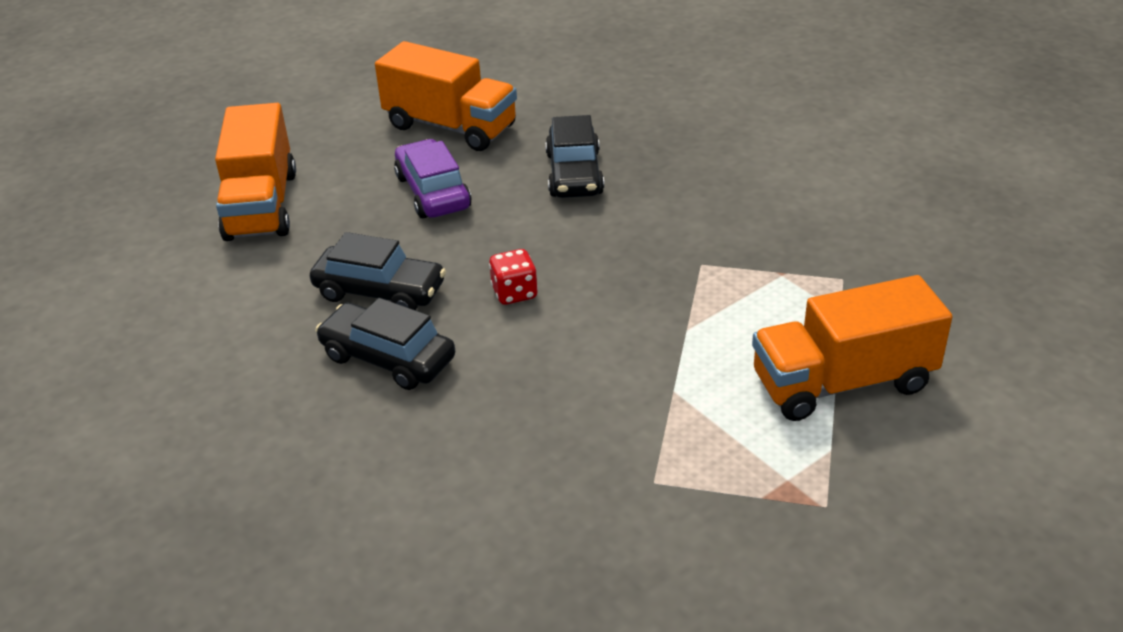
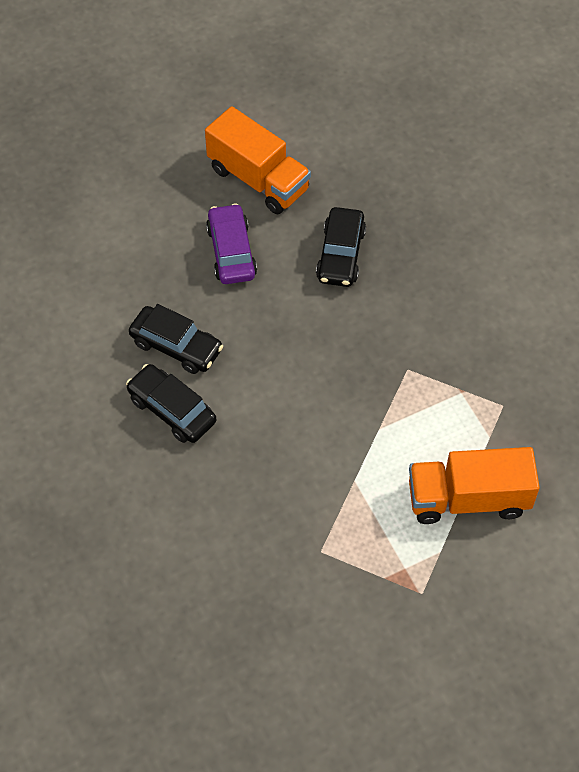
camera: 10 degrees right, 20 degrees up
(261, 205) = (103, 238): orange truck -> none
(514, 293) = (269, 368): red dice -> none

